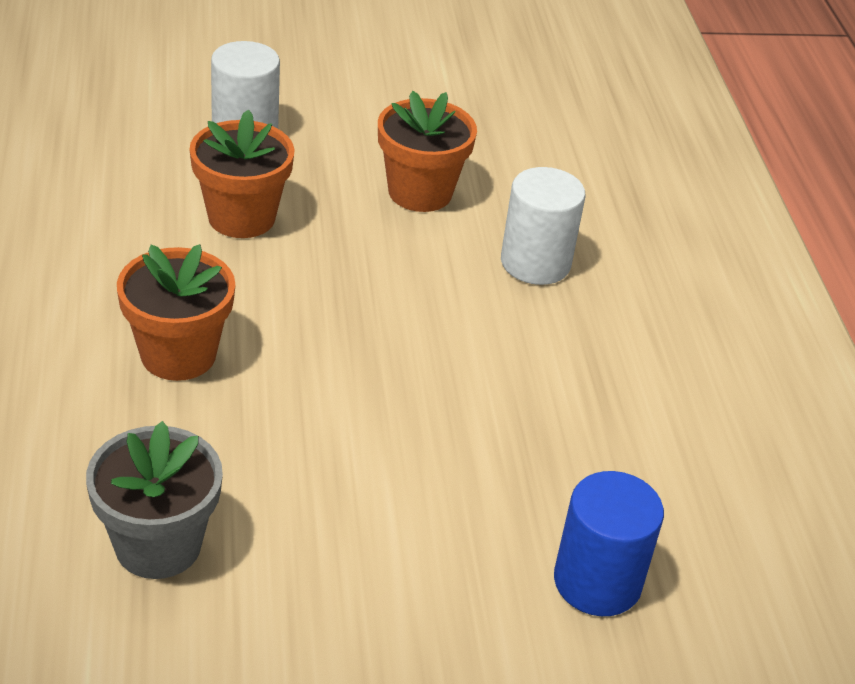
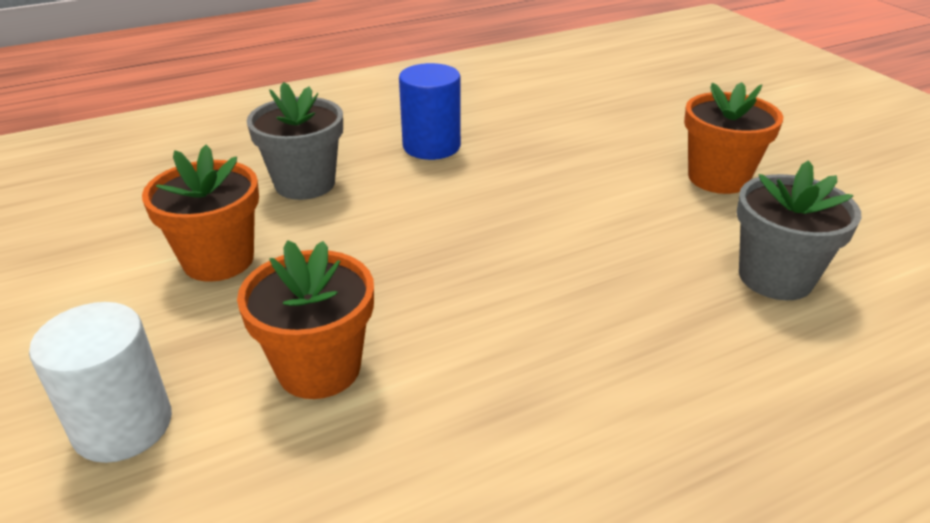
camera: 105 degrees left, 5 degrees down
(178, 355) = (569, 339): orange flower pot -> orange flower pot (718, 178)
(535, 263) = (305, 184): white cylinder -> grey flower pot
(597, 582) = (608, 120): blue cylinder -> blue cylinder (431, 146)

